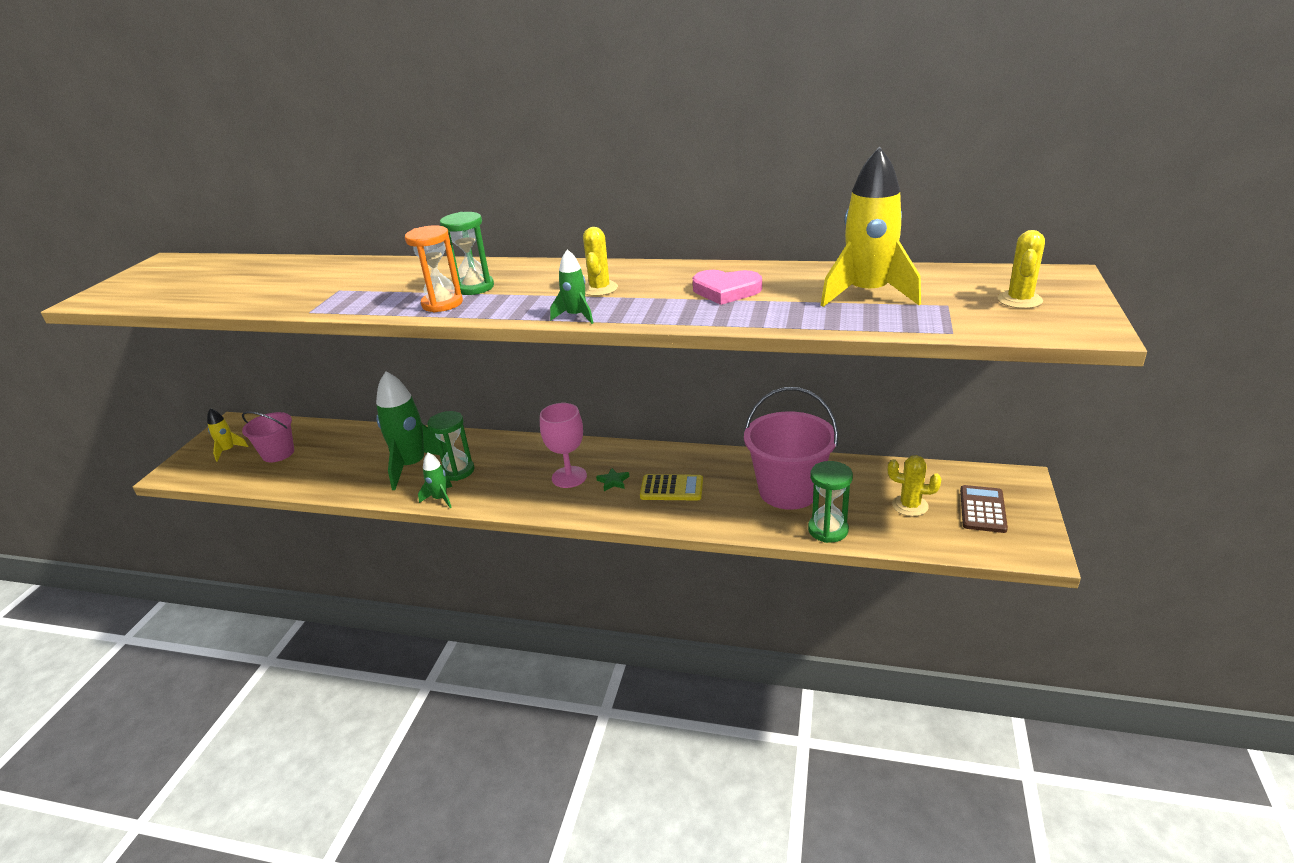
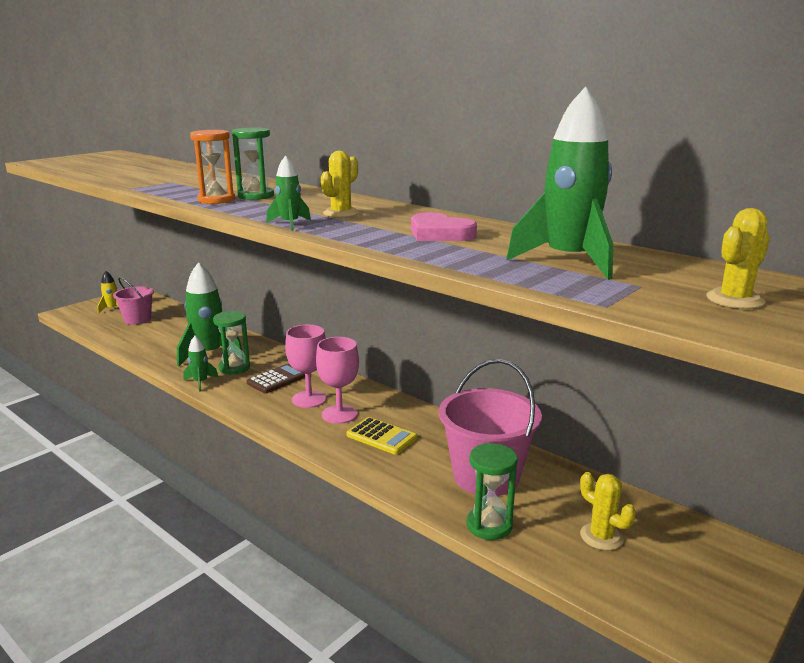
camera: 25 degrees right, 10 degrees down
(613, 481) = (339, 414): green star -> pink goblet
(867, 294) = (568, 261): yellow rocket -> green rocket
(982, 509) = (686, 573): brown calculator -> brown calculator (277, 379)

